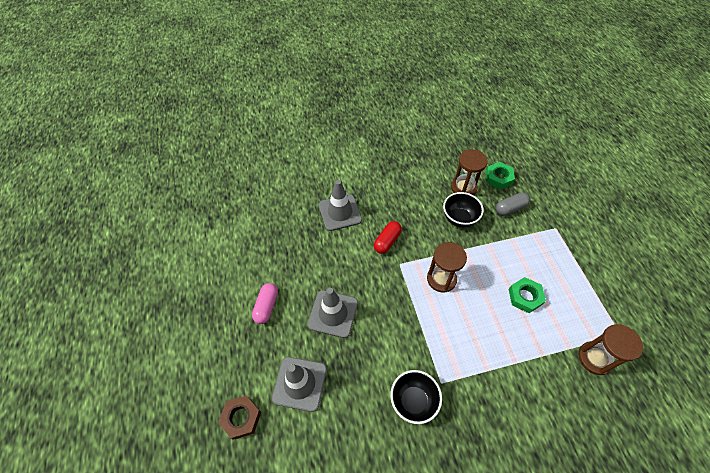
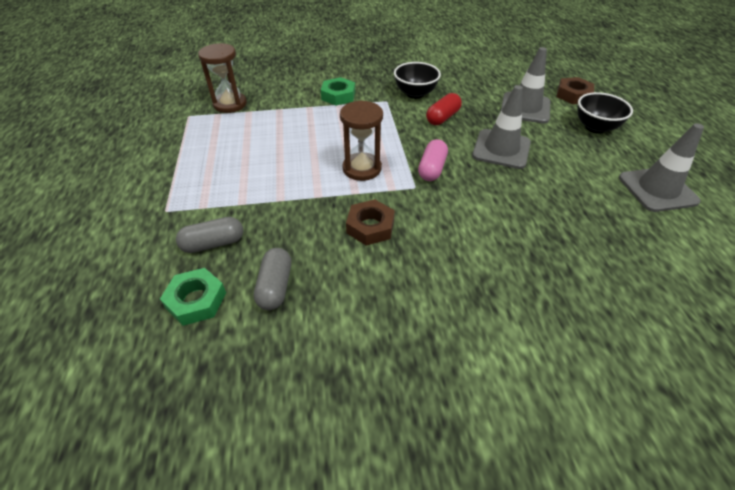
camera: 175 degrees left, 10 degrees down
(266, 306) = (587, 160): pink capsule -> pink capsule (432, 169)
(340, 212) = (513, 262): grey traffic cone -> grey traffic cone (657, 189)
(387, 241) = (431, 214): red capsule -> red capsule (442, 118)
(423, 228) = (370, 227): none -> brown nut
(459, 218) = (307, 235): black bowl -> black bowl (595, 127)
(463, 188) = (275, 286): brown hourglass -> grey capsule
(525, 297) = (266, 147): green nut -> green nut (338, 96)

